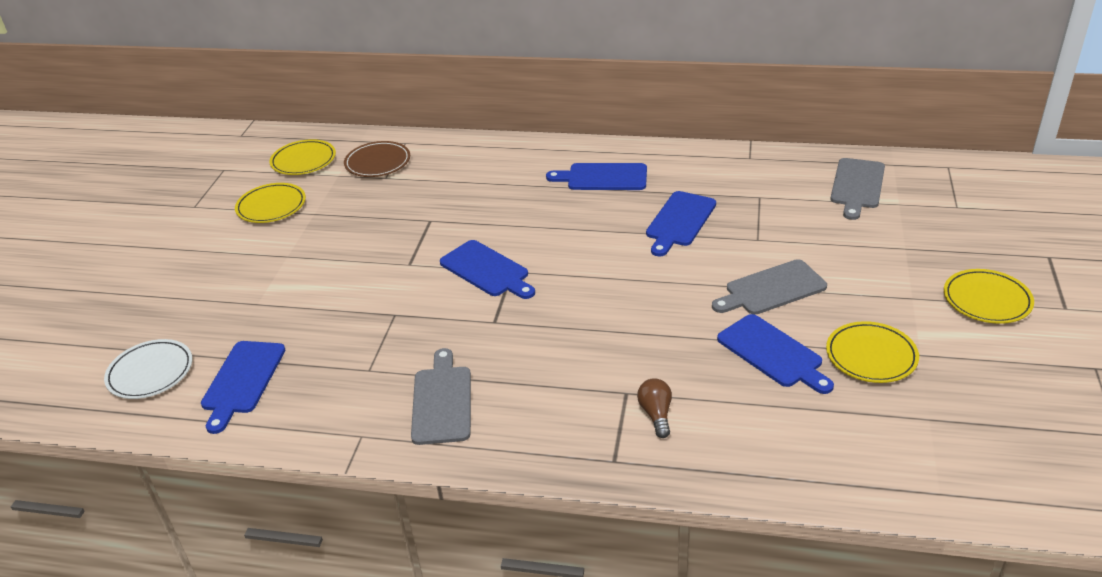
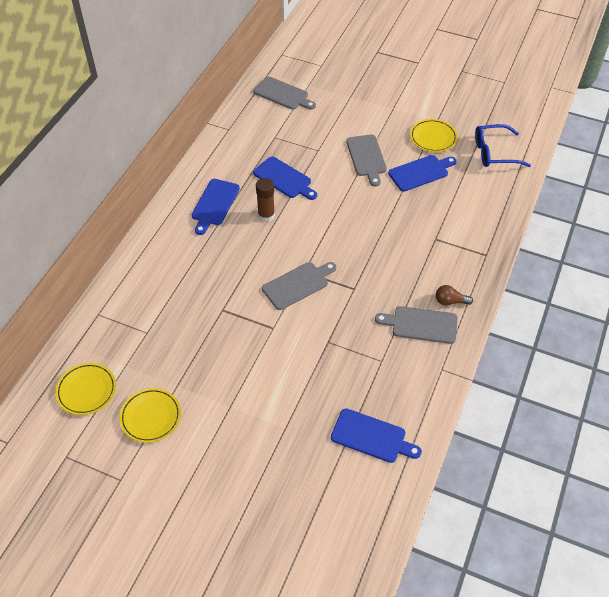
camera: 80 degrees left, 15 degrees up
(150, 372) = (345, 500): white plate -> none
(378, 163) = (120, 336): brown plate -> none
(487, 270) = (298, 284): blue cutting board -> grey cutting board
(602, 220) = (266, 215): none -> brown glue stick
(656, 414) = (455, 230): brown light bulb -> brown light bulb (450, 301)
(886, 443) = (494, 152): none -> blue glasses
(987, 300) = (403, 84): yellow plate -> none

